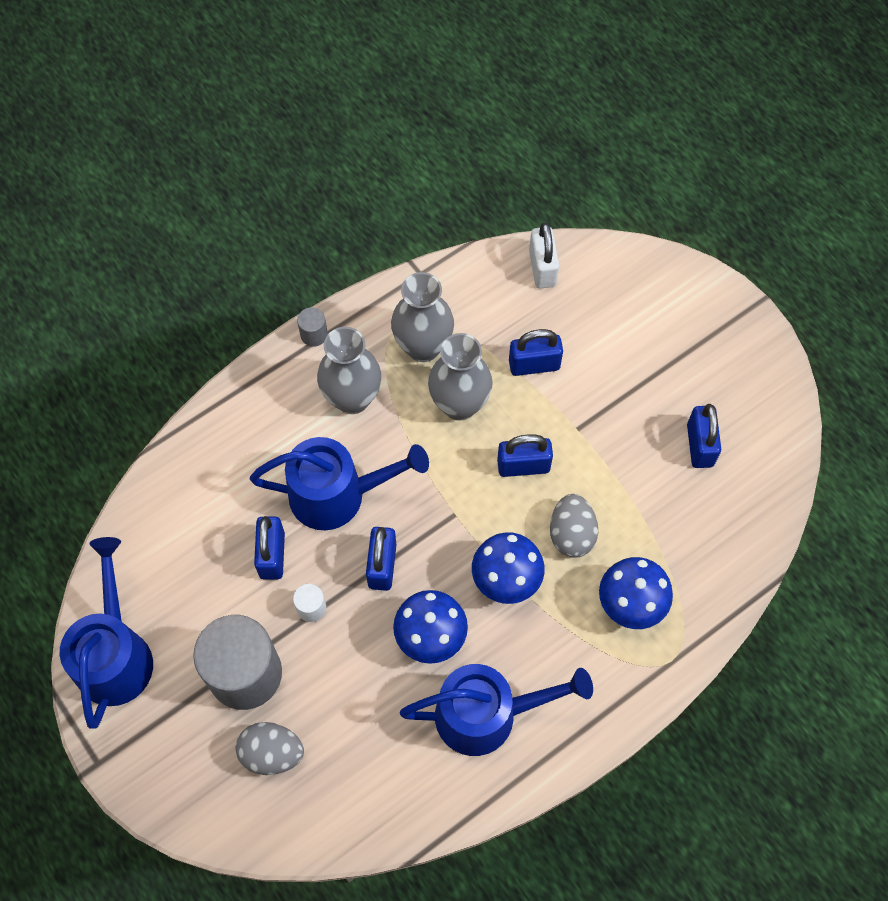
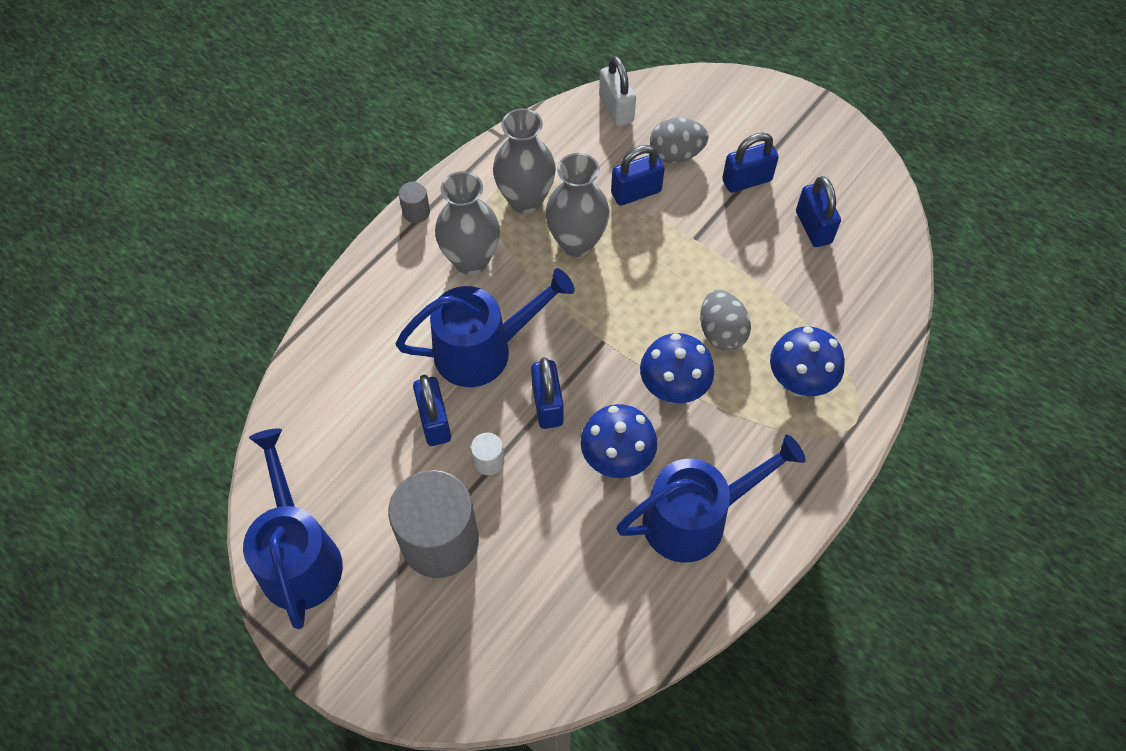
camera: 15 degrees left, 5 degrees down
(272, 753) = (490, 612): grey egg -> grey egg (676, 154)
(523, 466) = (655, 282): blue padlock -> blue padlock (746, 180)

